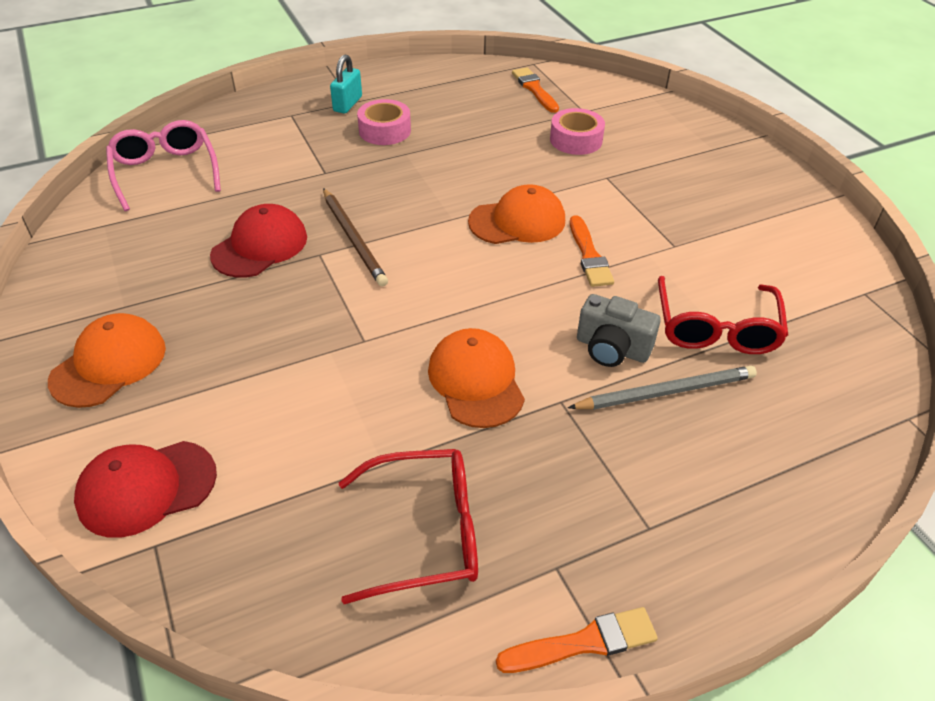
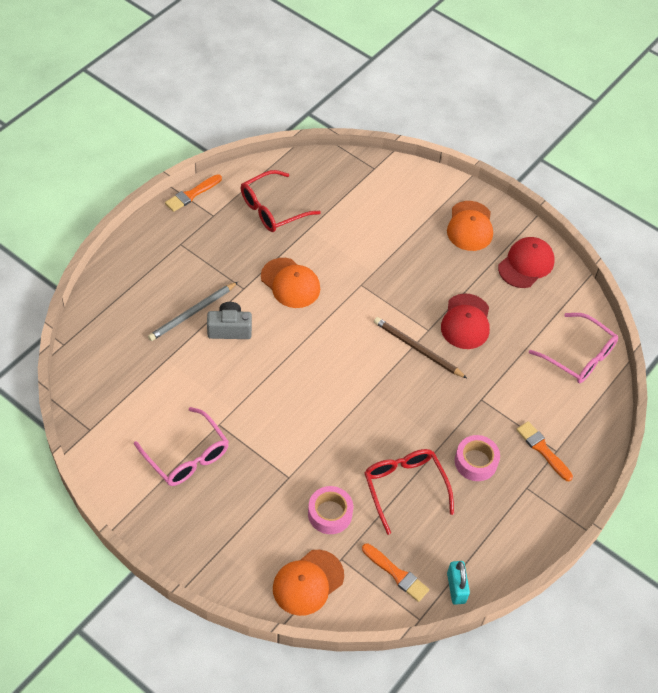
camera: 150 degrees right, 10 degrees up
(146, 488) = (397, 185): red cap -> red cap (526, 264)
(347, 104) = (527, 483): turquoise padlock -> turquoise padlock (456, 588)
(517, 221) = (328, 405): orange cap -> orange cap (308, 582)
(589, 255) = (269, 393): orange brush -> orange brush (542, 449)
(716, 328) = (176, 365): red glasses -> red glasses (404, 487)
(728, 228) = (187, 456): none -> pink glasses

